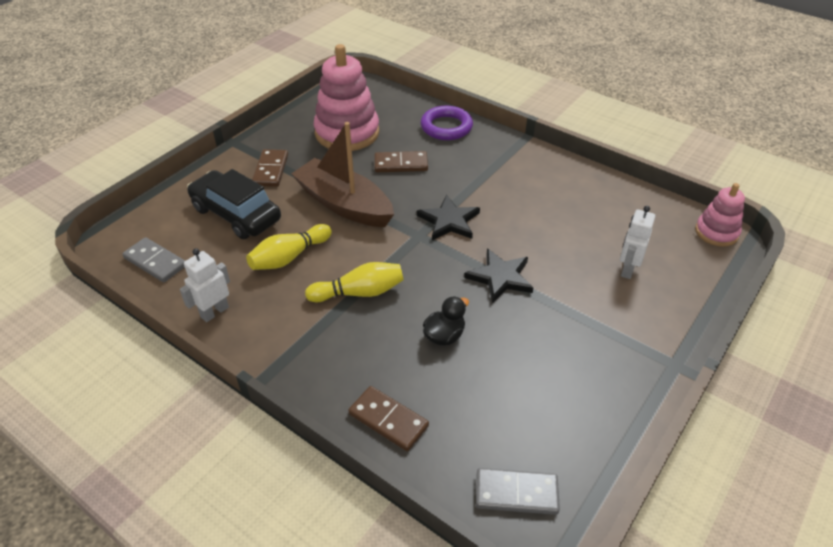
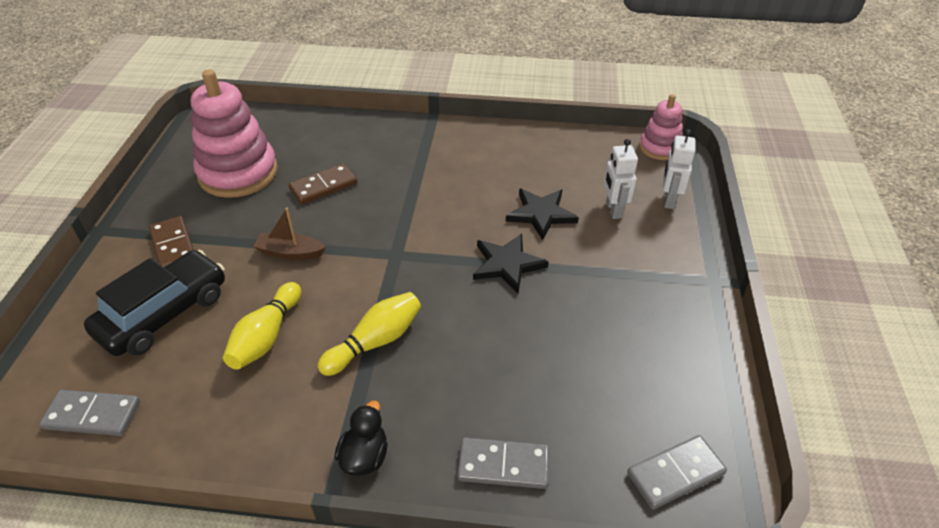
camera: 30 degrees left, 0 degrees up
(214, 312) = (217, 441): white robot -> white robot (669, 200)
(236, 214) = (164, 313): black car -> black car turned 120 degrees clockwise
(344, 204) = (290, 252): brown boat -> brown boat, size x0.49
(388, 420) = (503, 465): brown domino -> grey domino
(444, 336) = (496, 348): black duck -> black duck (364, 457)
(446, 127) = (345, 132): purple ring -> none
(449, 221) = (416, 227): black star -> black star (541, 214)

